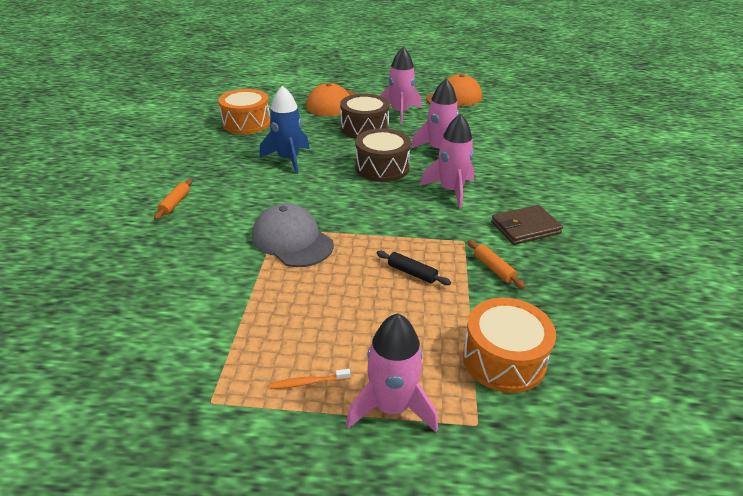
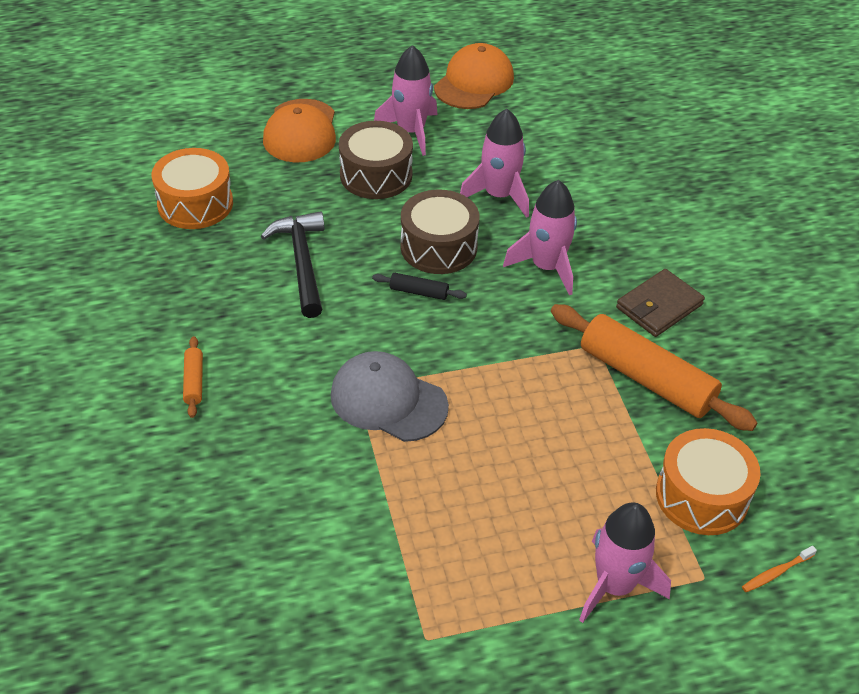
camera: 20 degrees left, 10 degrees up
(288, 159) = (302, 262): blue rocket -> black hammer
(308, 382) = (515, 585): orange toothbrush -> orange toothbrush (776, 573)
(412, 273) = (557, 410): black rolling pin -> black rolling pin (419, 292)
(493, 268) = (646, 378): orange rolling pin -> orange rolling pin, size x2.30

